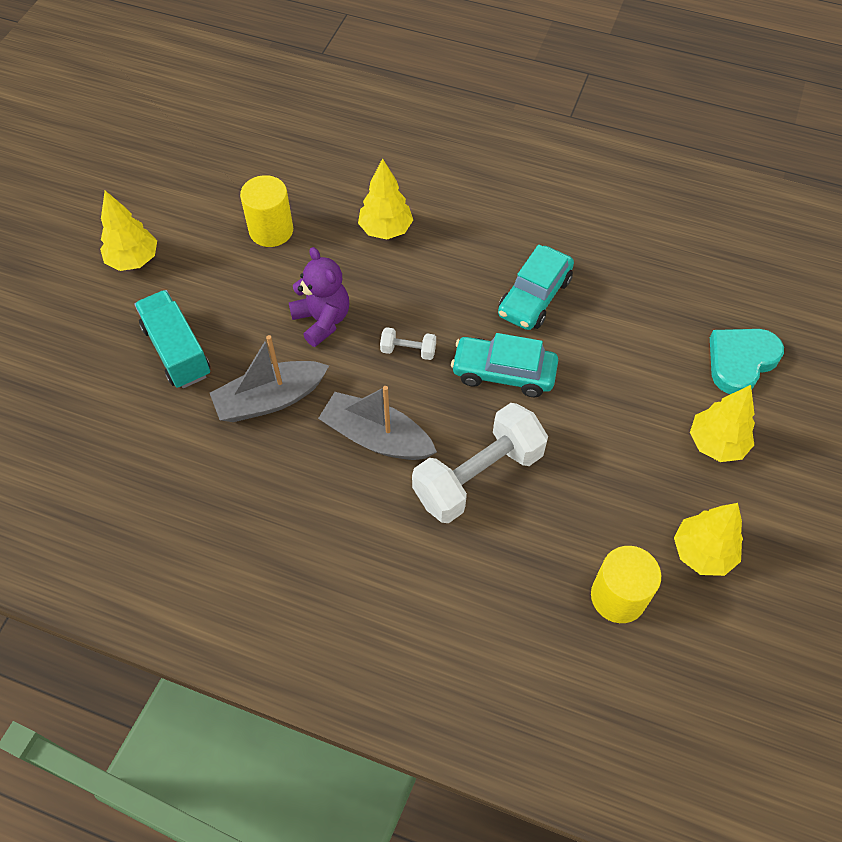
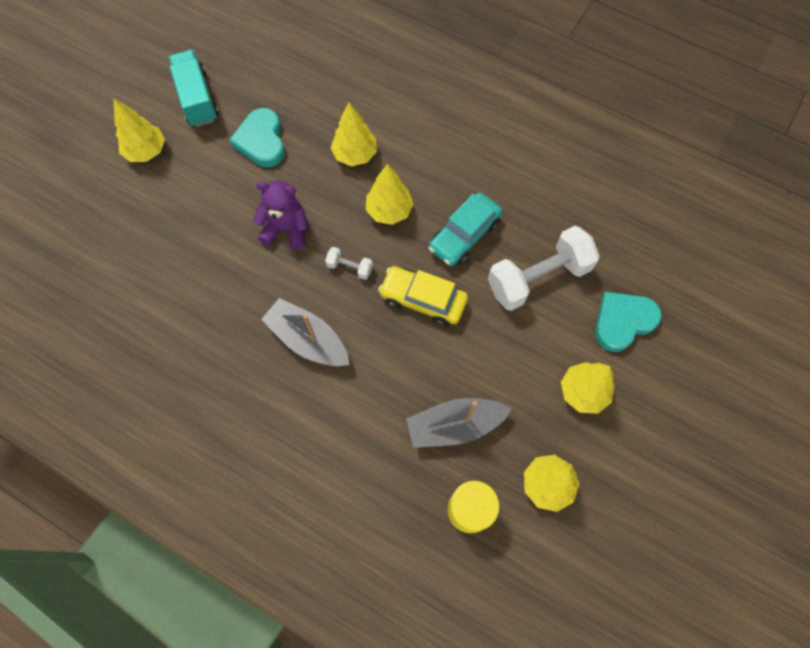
camera: 10 degrees right, 10 degrees up
(177, 351) = (165, 238): turquoise truck -> turquoise truck (197, 99)
(270, 399) = (231, 292): grey boat -> grey boat (455, 425)
(271, 230) = (261, 141): yellow cylinder -> turquoise heart
(322, 320) = (286, 229): purple teddy bear -> purple teddy bear turned 60 degrees counterclockwise
(440, 283) = (389, 211): none -> yellow tree
(478, 476) = (382, 387): white dumbbell -> white dumbbell (538, 278)
(503, 373) = (423, 300): turquoise car -> yellow car

